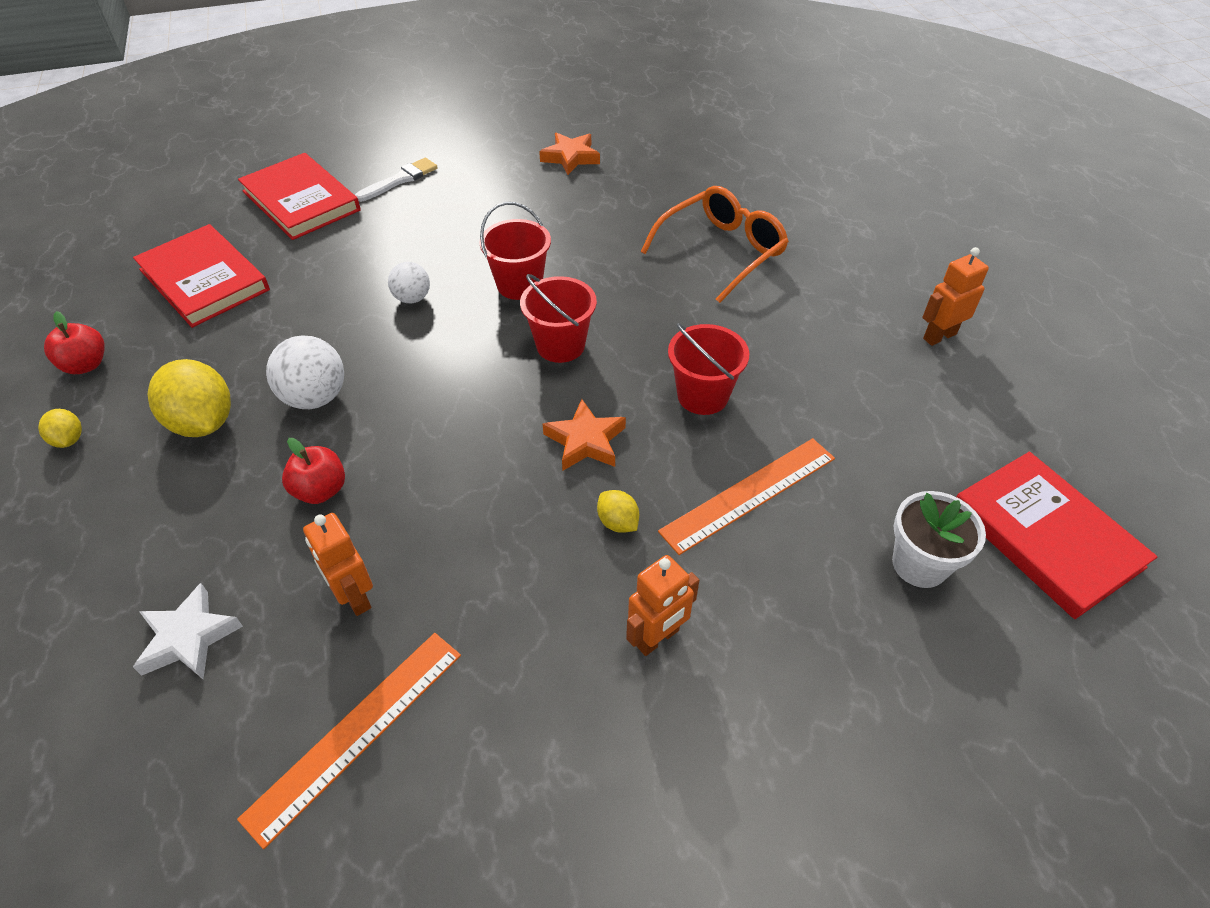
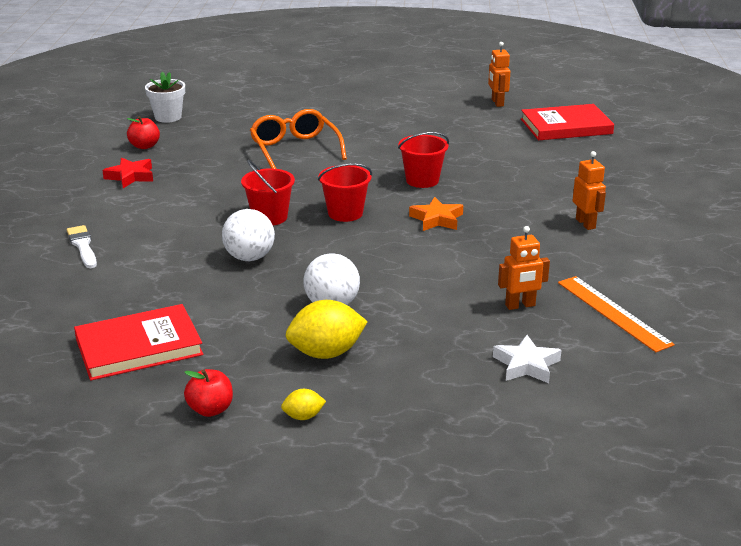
camera: 70 degrees left, 20 degrees down
(301, 200) = (63, 293): red book -> none
(320, 490) = (425, 310): red apple -> red apple (144, 146)
(412, 298) = (249, 257): white ball -> white ball, size x1.59
(570, 157) = (130, 176): orange star -> red star
(618, 522) = (505, 220): yellow lemon -> none
(749, 494) = (504, 183): orange ruler -> none
(919, 564) = (569, 155): white flower pot -> white flower pot (168, 117)
(939, 336) = (419, 113): orange robot -> orange robot (497, 103)

